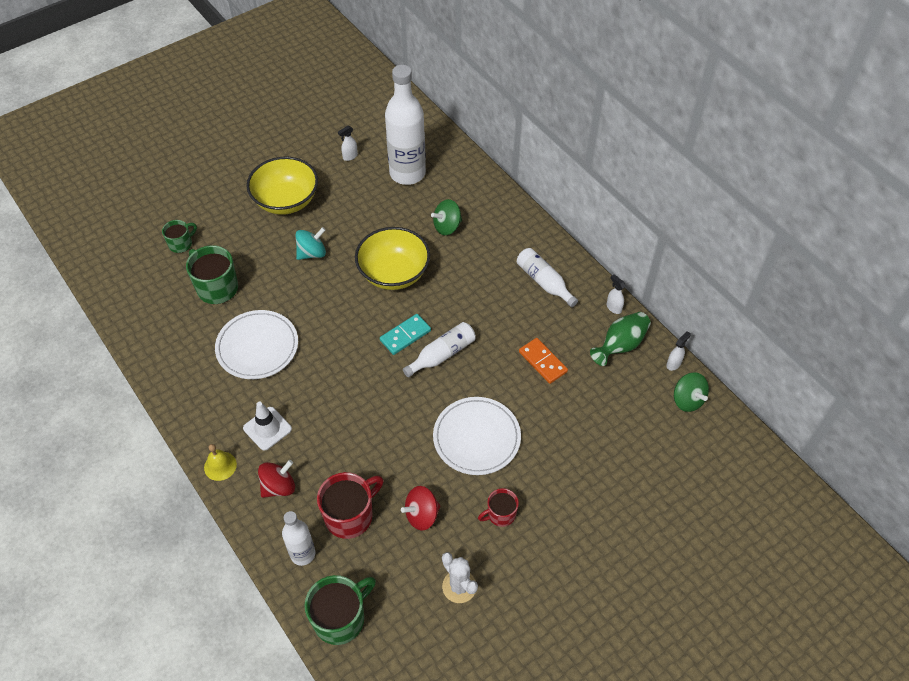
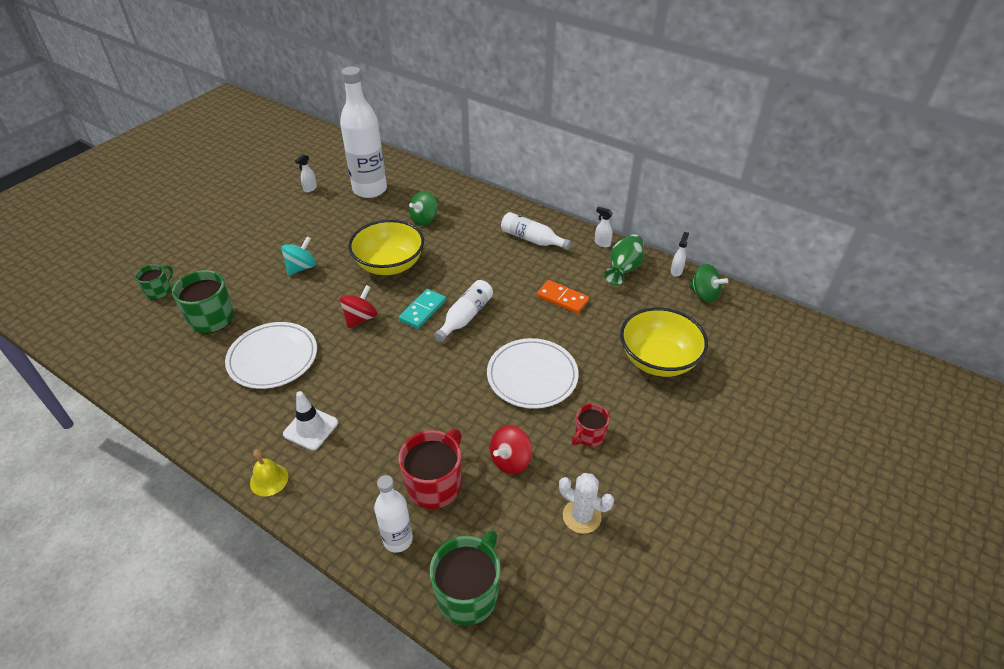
camera: 20 degrees left, 10 degrees down
(279, 486) = (344, 480): red spinning top -> red spinning top (360, 318)
(286, 201) = (259, 233): yellow bowl -> yellow bowl (658, 360)

